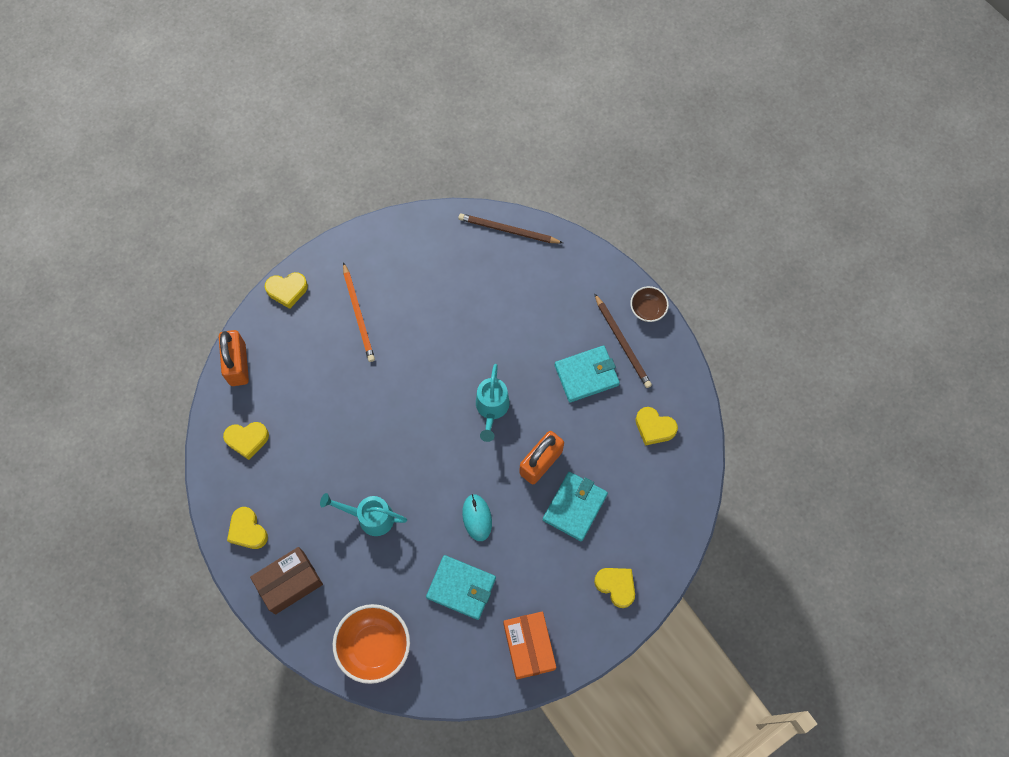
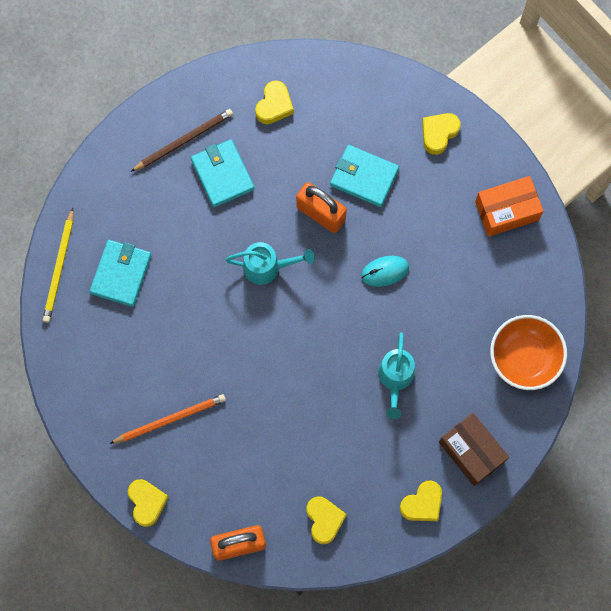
camera: 95 degrees left, 5 degrees up
(461, 588) = (457, 280): turquoise wallet -> turquoise wallet (121, 274)
(508, 230) = (59, 268): brown pencil -> yellow pencil
(647, 309) = (144, 117): brown bowl -> none

